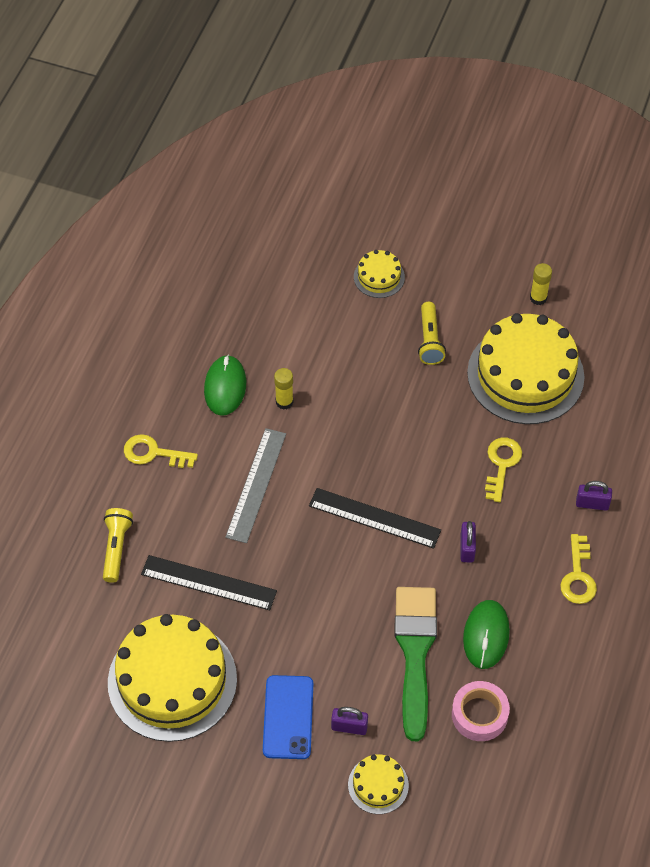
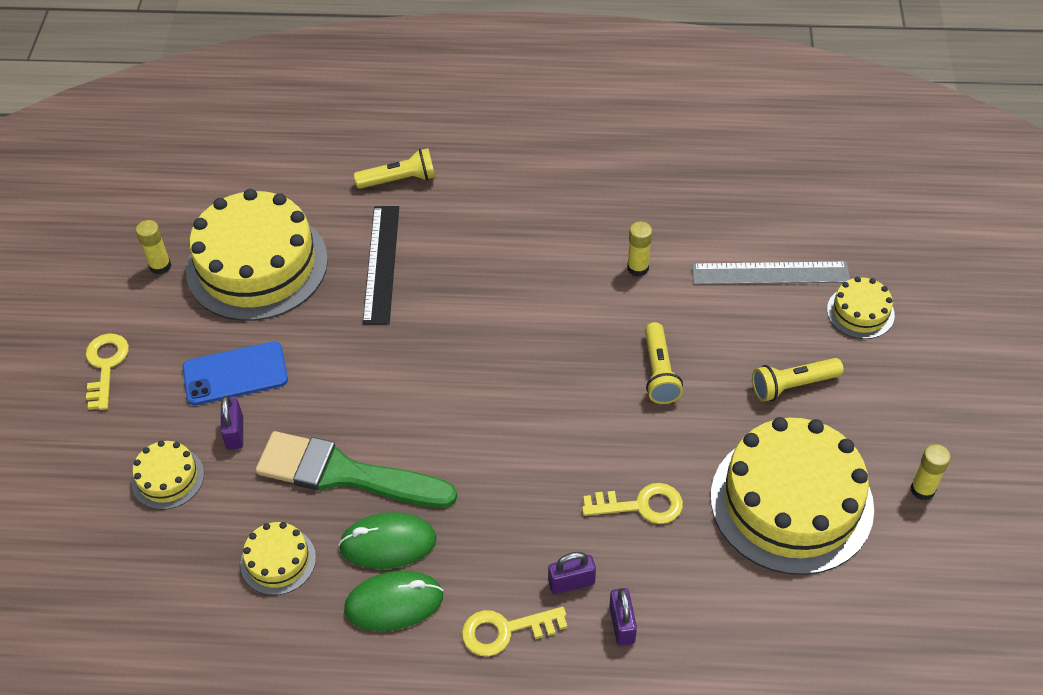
camera: 75 degrees right, 5 degrees down
(142, 761) = (160, 266): none -> yellow glue stick
(153, 453) = (524, 177): yellow key -> yellow key (105, 366)
(225, 387) = (634, 212): green mouse -> green mouse (394, 603)
(256, 485) = (518, 272): grey ruler -> grey ruler (770, 273)
(374, 518) = (514, 391): black ruler -> none
(390, 418) = (659, 372): none -> yellow flashlight
(415, 653) = (345, 474): green brush -> green brush turned 150 degrees counterclockwise
(467, 548) = (505, 495): purple padlock -> purple padlock (571, 582)
(479, 714) = (278, 561): pink tape -> yellow cake

